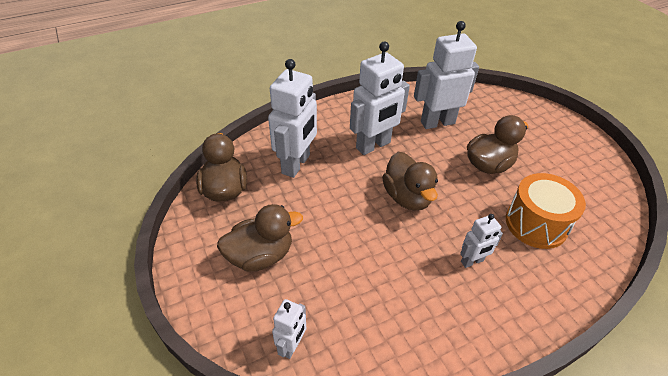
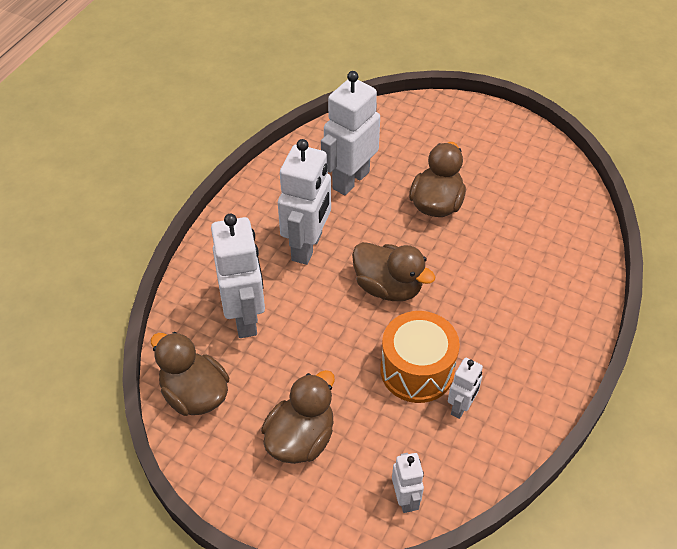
camera: 35 degrees left, 5 degrees up
(472, 261) = (493, 318): white robot -> white robot (461, 407)
(536, 224) = (520, 245): orange drum -> orange drum (417, 370)

